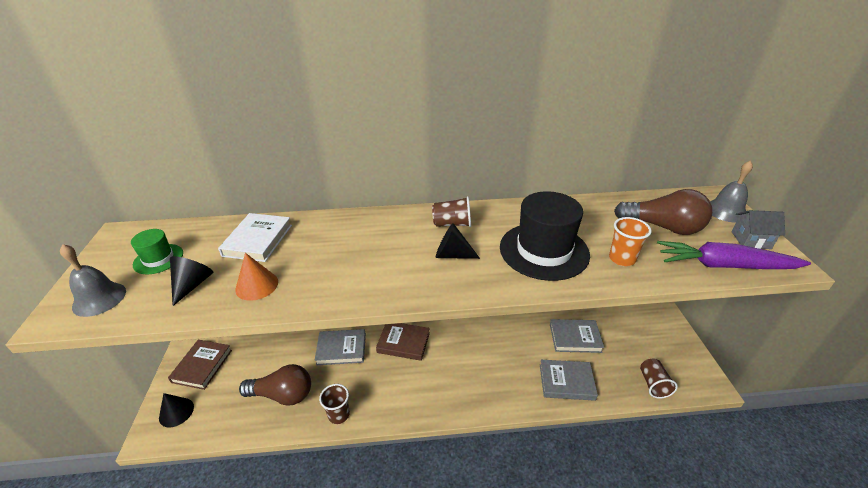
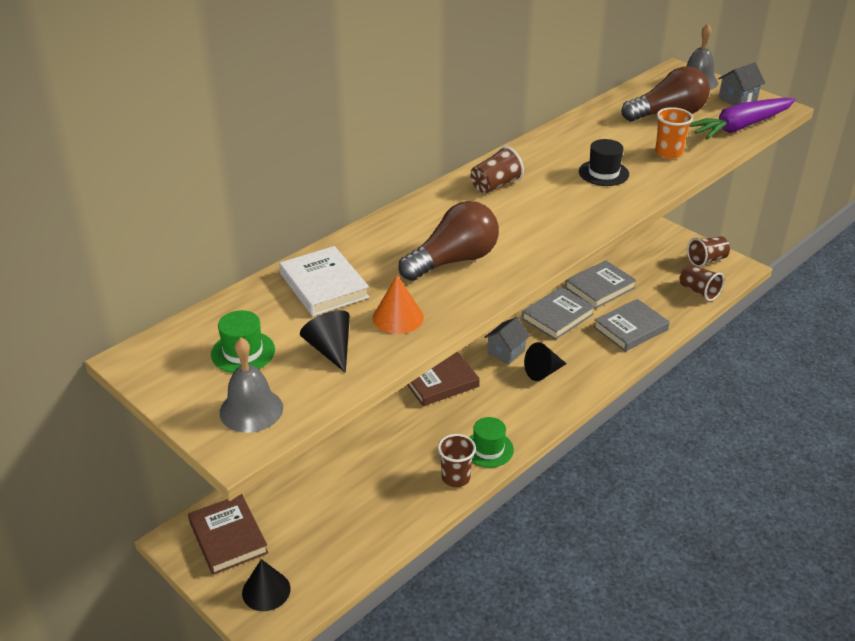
camera: 40 degrees left, 0 degrees up
(283, 395) = (371, 500): brown light bulb -> brown light bulb (453, 260)
(341, 349) = (379, 425): grey book -> grey book (557, 316)
(378, 408) = (488, 449): none -> green hat
(452, 255) = (534, 210): black cone -> black cone (543, 372)
(463, 347) = (506, 352): none -> grey house
(544, 250) = (603, 173): black hat -> black hat, size x0.52
(685, 362) = (707, 260): none -> brown cup

